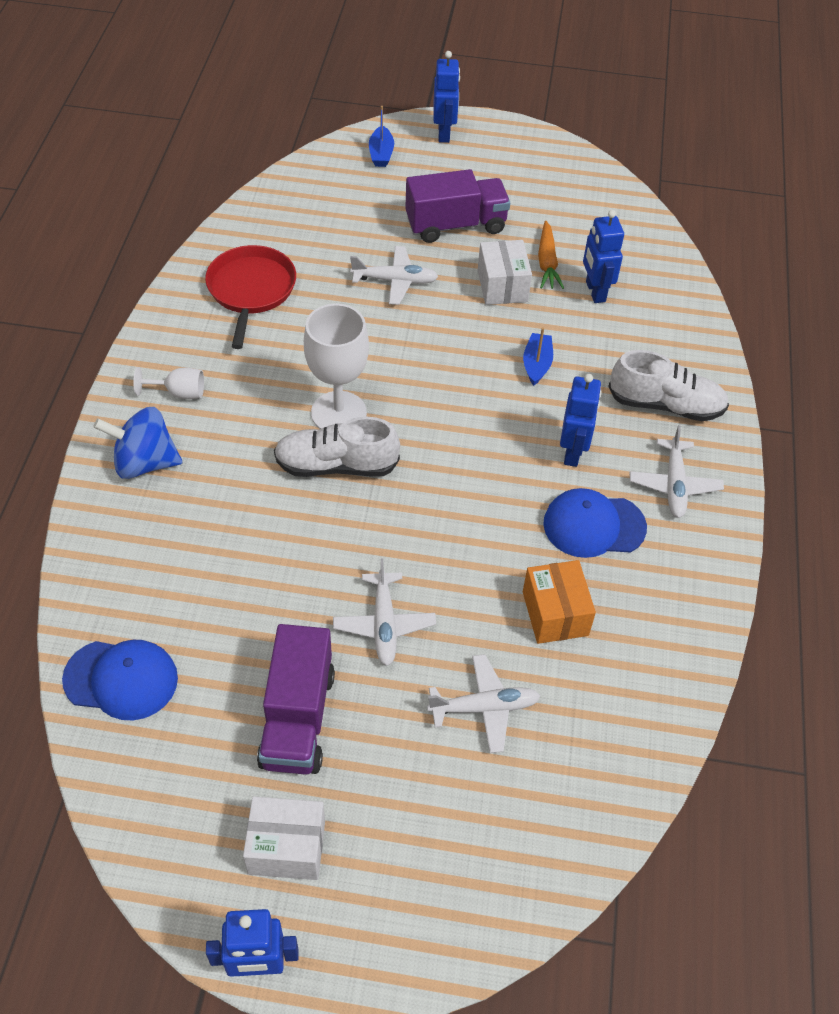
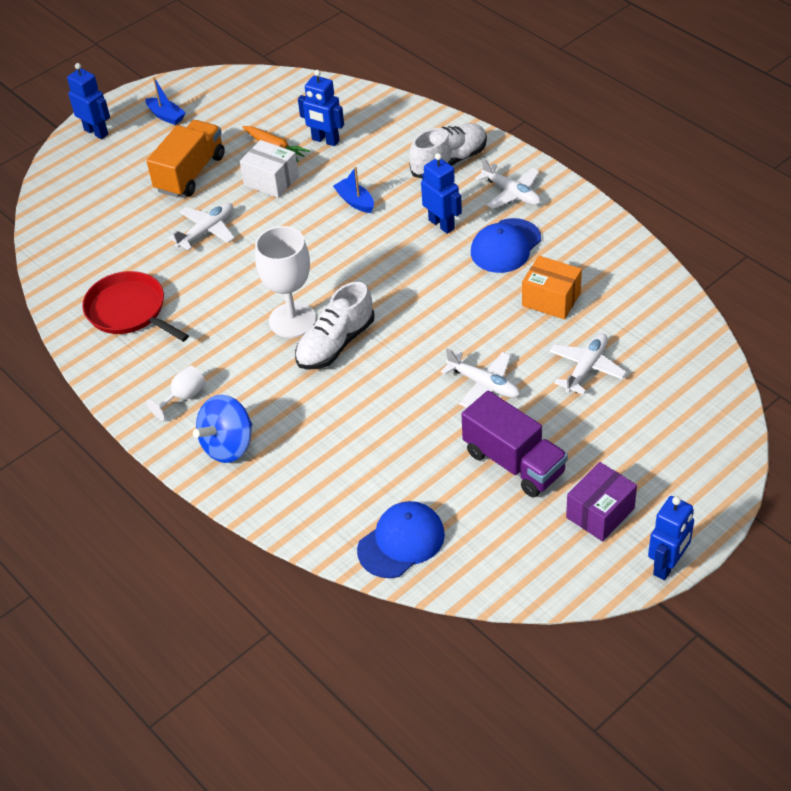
camera: 45 degrees left, 5 degrees down
(286, 847) = (600, 513): white box -> purple box
(381, 153) = (76, 174): blue boat -> blue boat (166, 116)
(455, 225) = (190, 173): purple truck -> orange truck

